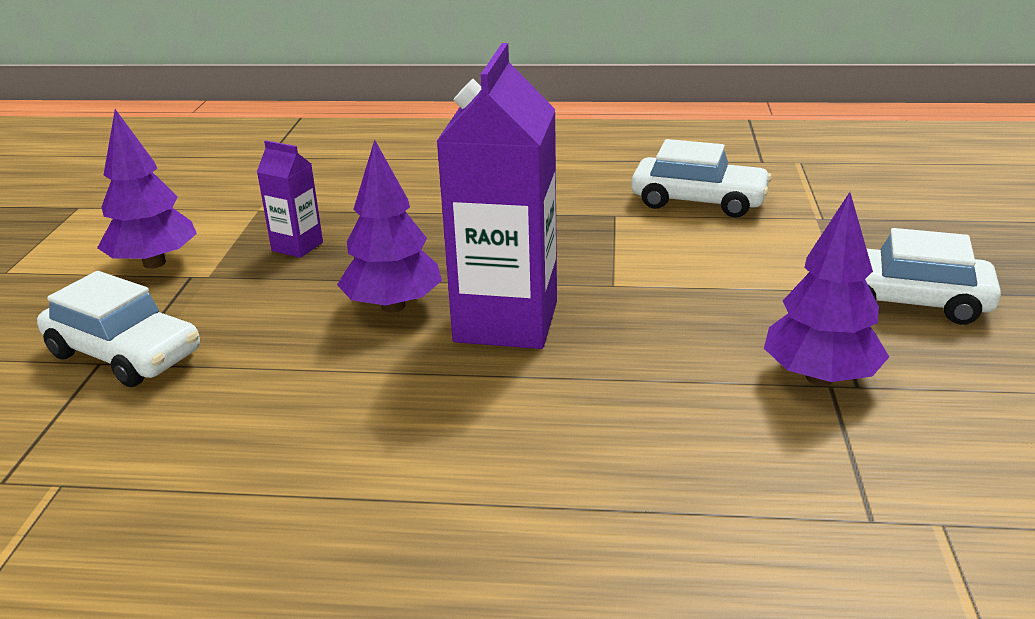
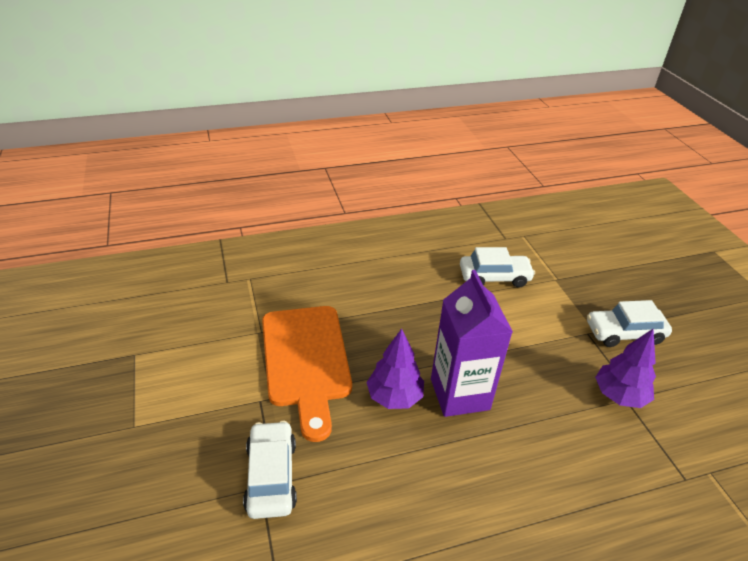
camera: 25 degrees left, 10 degrees up
(124, 354) = (271, 476): white car -> white car turned 105 degrees counterclockwise
(154, 263) = (228, 395): purple tree -> none
(297, 246) = (306, 360): purple carton -> orange cutting board

